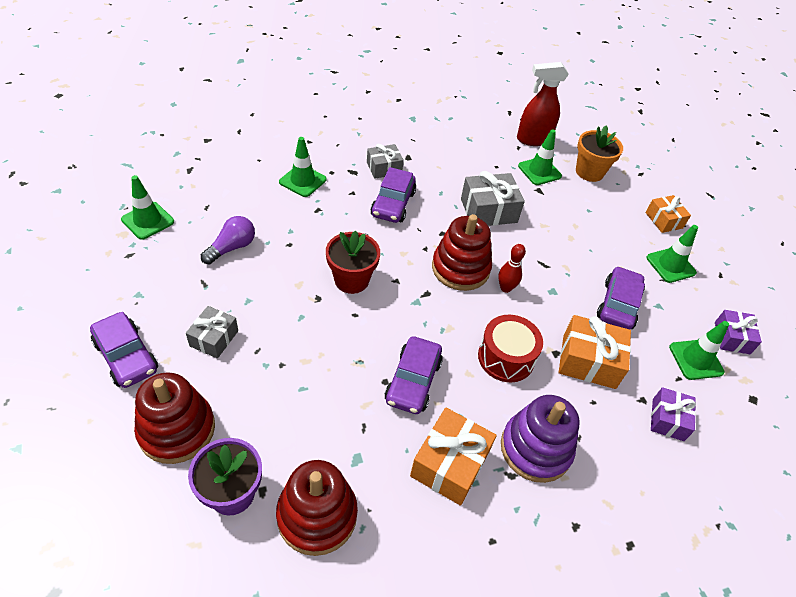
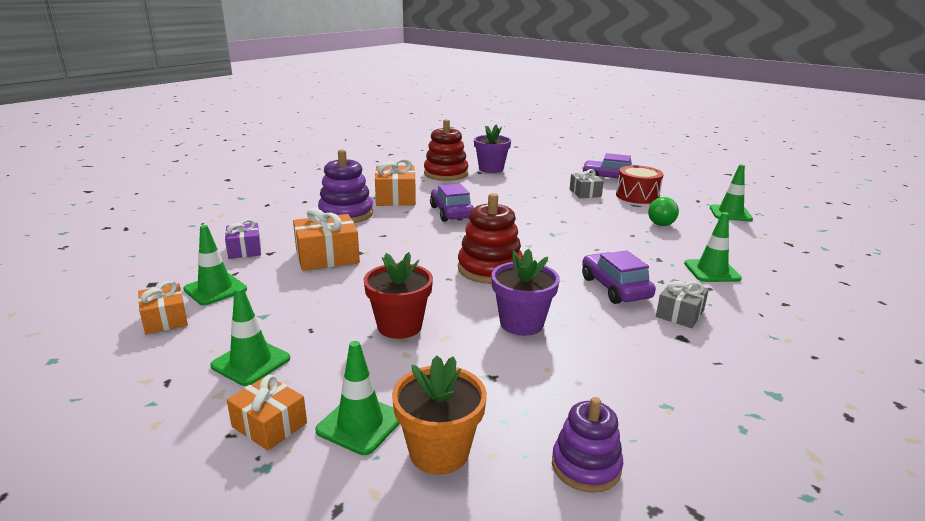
camera: 150 degrees right, 25 degrees down
(177, 429) = (543, 172): red stacking toy -> none
(232, 247) = (659, 221): purple light bulb -> green light bulb
(351, 280) = (558, 234): red flower pot -> red flower pot (399, 326)
(488, 211) = (521, 323): grey gift -> purple flower pot
(505, 288) = (436, 272): red bowling pin -> none
(506, 357) = (398, 238): red drum -> red drum (637, 196)
(533, 139) = (586, 466): red spray bottle -> purple stacking toy
(539, 171) = (516, 407): green traffic cone -> green traffic cone (360, 424)
(618, 305) = (313, 299): purple car -> none
(732, 338) = (165, 319): purple gift -> orange gift

